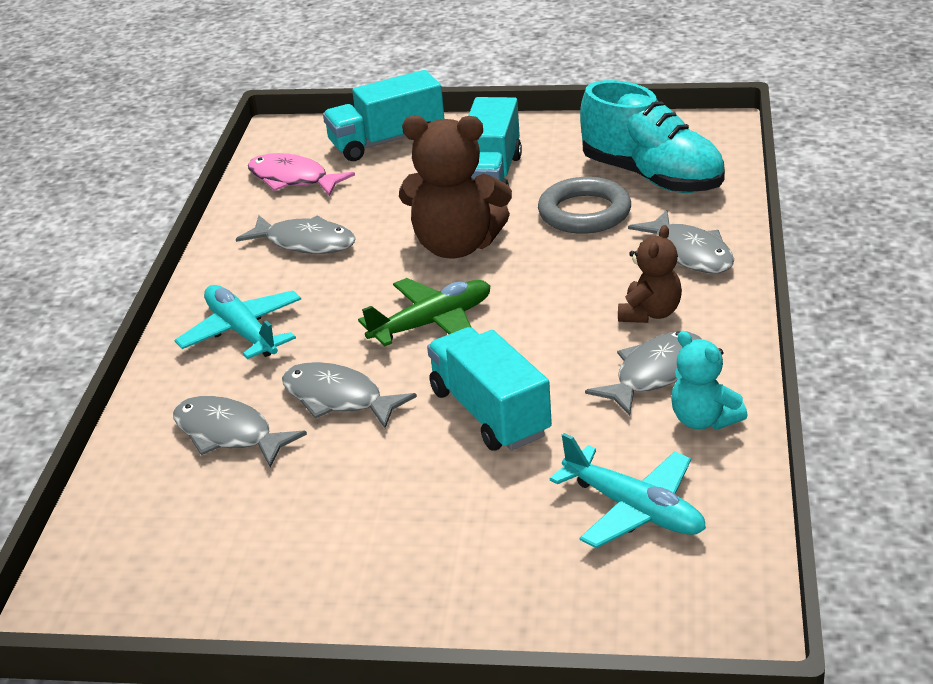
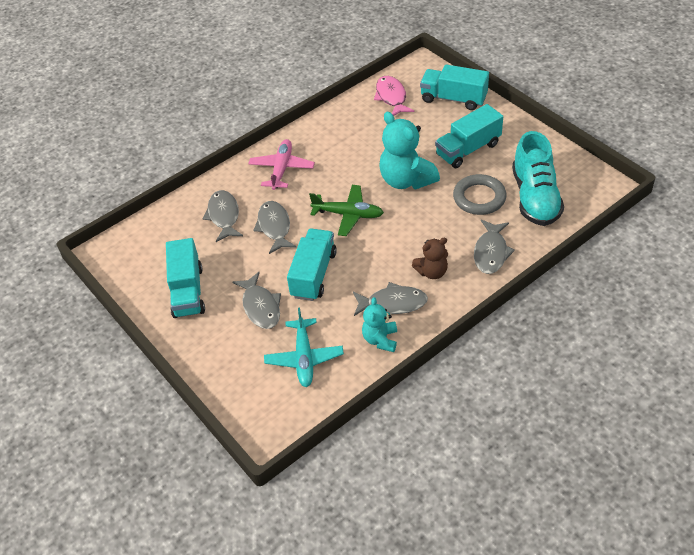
camera: 45 degrees right, 15 degrees up
(242, 332) = (282, 169): turquoise plane -> pink plane
(305, 243) = (355, 137): grey fish -> grey fish (261, 307)
(314, 557) = (188, 291): none -> turquoise truck
(456, 246) = (406, 180): brown teddy bear -> turquoise teddy bear

